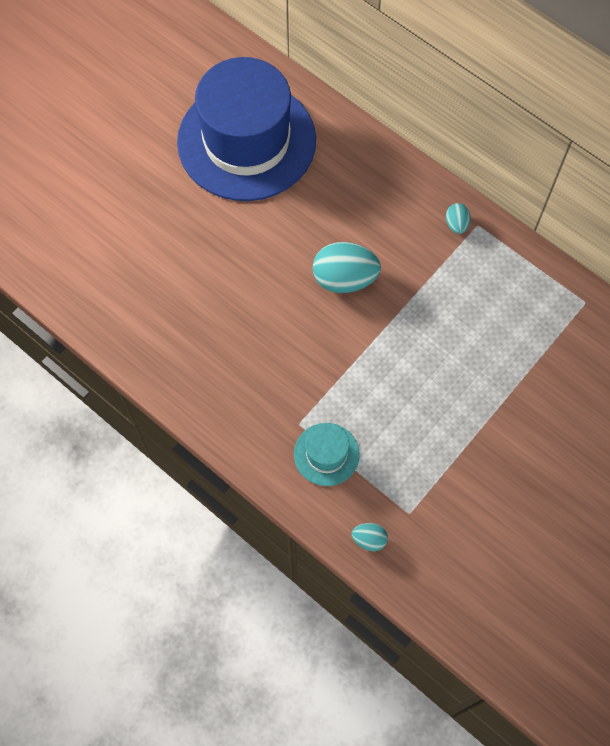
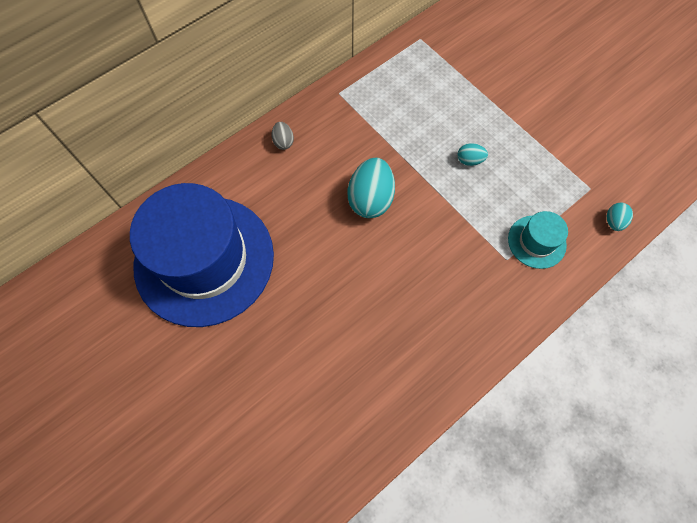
camera: 80 degrees left, 0 degrees up
(397, 182) = (283, 142): none -> grey egg
(456, 224) = (334, 107): turquoise egg -> turquoise egg (469, 160)

